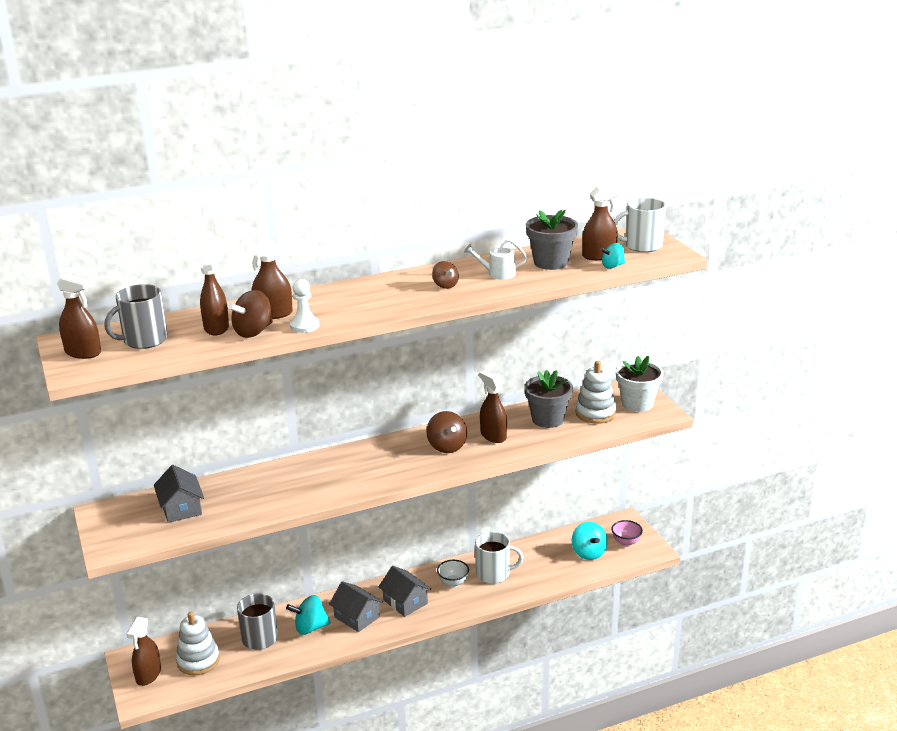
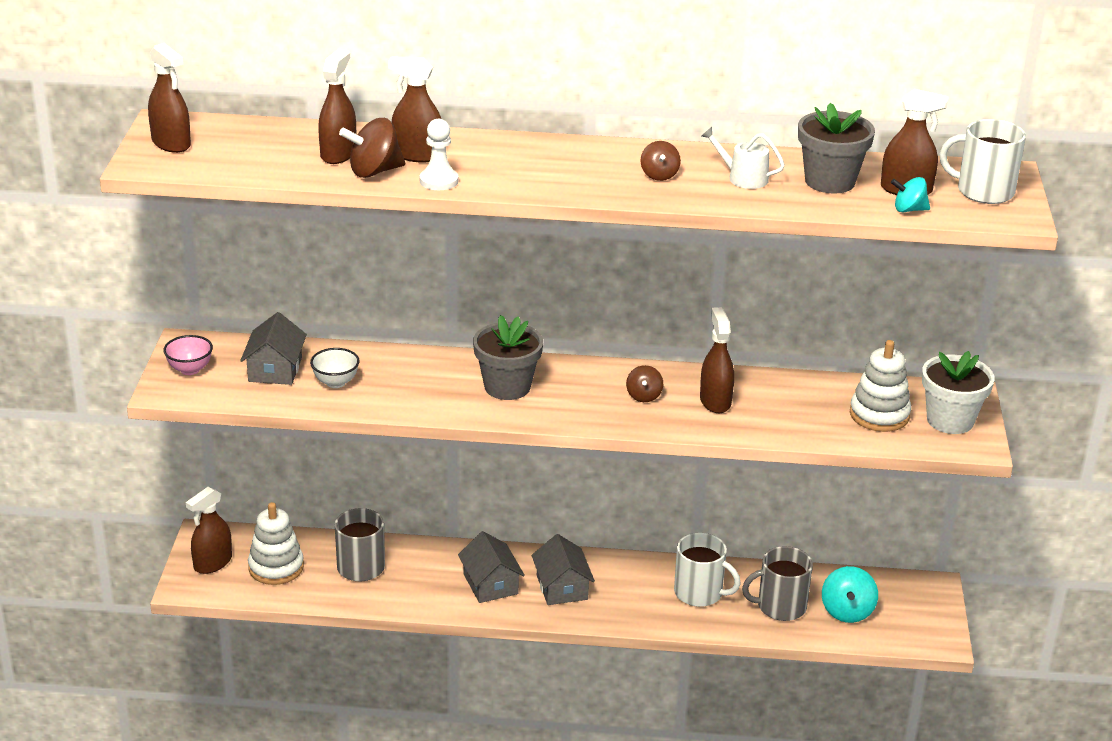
camera: 25 degrees right, 5 degrees up
(144, 340) = (247, 147): grey mug -> grey mug (780, 606)
(310, 628) = (427, 576): turquoise spinning top -> none
(447, 446) = (644, 396): brown spinning top -> brown spinning top, size x0.62
(453, 583) = (638, 586): white bowl -> white bowl (335, 382)
(547, 419) = (806, 402): grey flower pot -> grey flower pot (507, 387)
(626, 542) = (910, 616): pink bowl -> pink bowl (190, 369)

